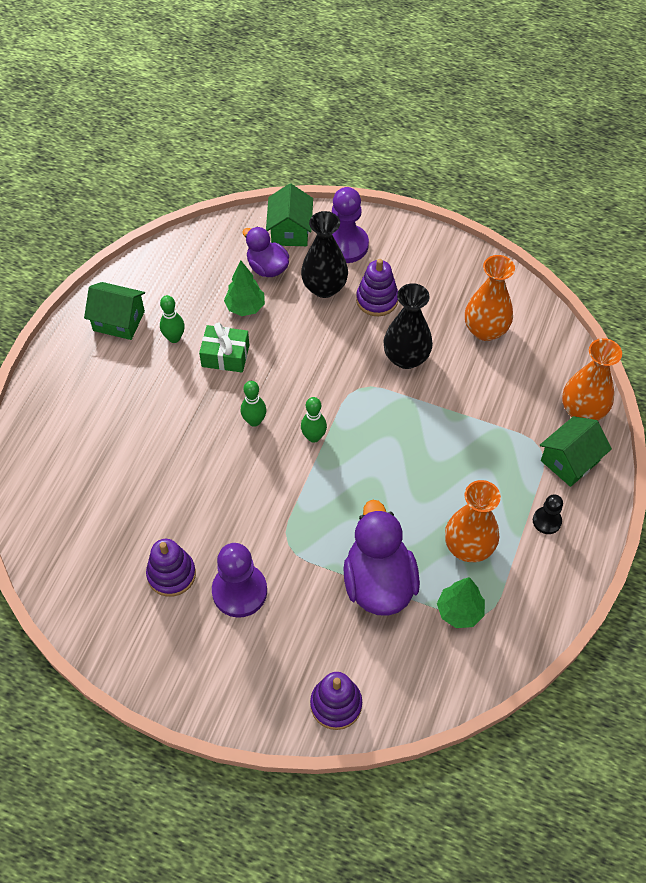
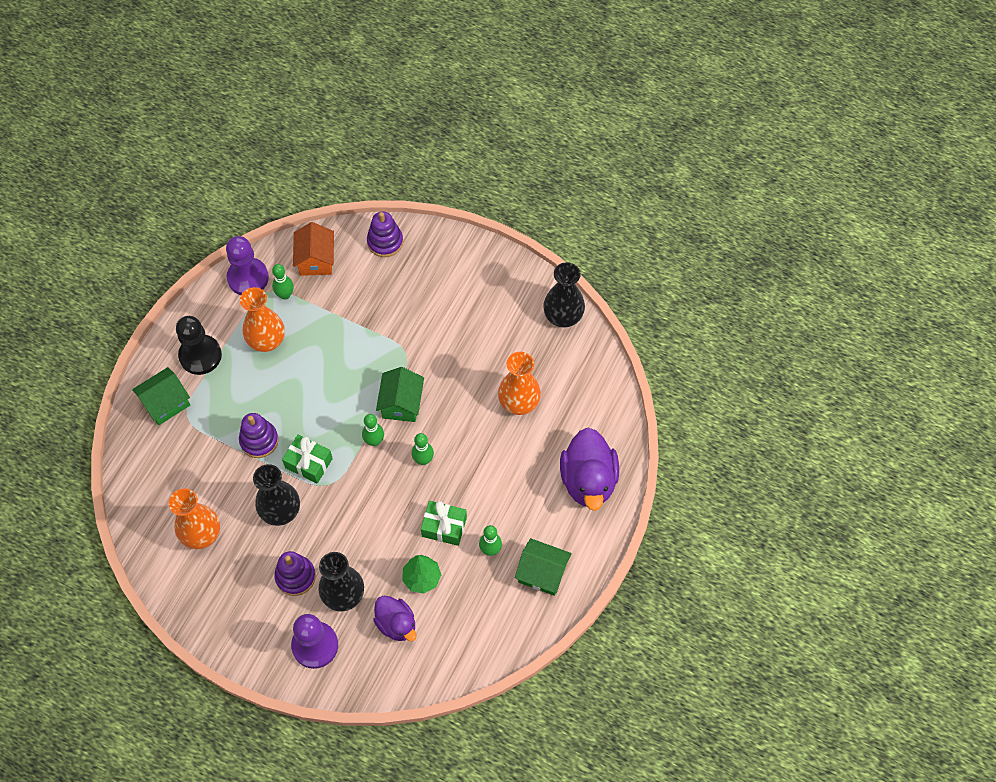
camera: 175 degrees left, 5 degrees up
(84, 611) = (563, 316): none -> black vase
(171, 574) = (497, 338): purple stacking toy -> purple stacking toy (259, 440)
(239, 591) = (446, 321): purple pawn -> purple pawn (248, 278)
(290, 231) = (368, 669): green house -> green house (401, 403)
(378, 582) = (341, 320): purple duck -> purple duck (588, 480)
(385, 408) = (309, 463): none -> green gift
(429, 667) = (316, 260): none -> orange house
(459, 611) = (285, 295): green tree -> green bowling pin
(547, 521) = (200, 355): black pawn -> black pawn, size x1.85
(582, 411) = (140, 446): orange vase -> orange vase (519, 403)

